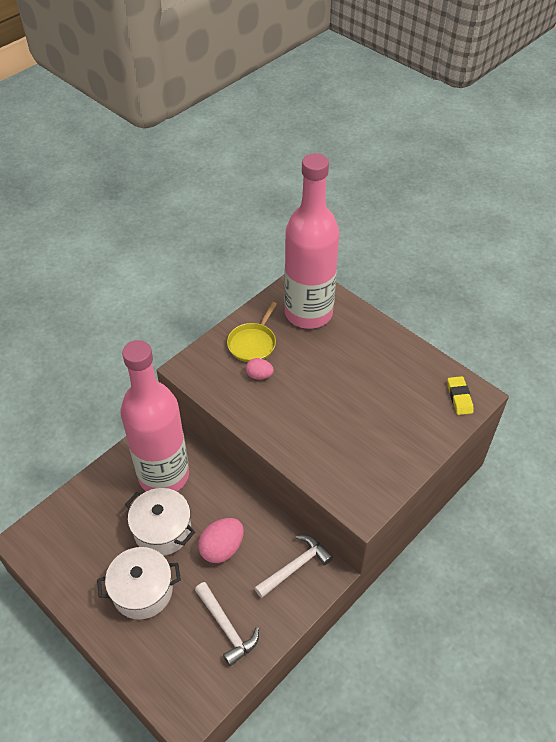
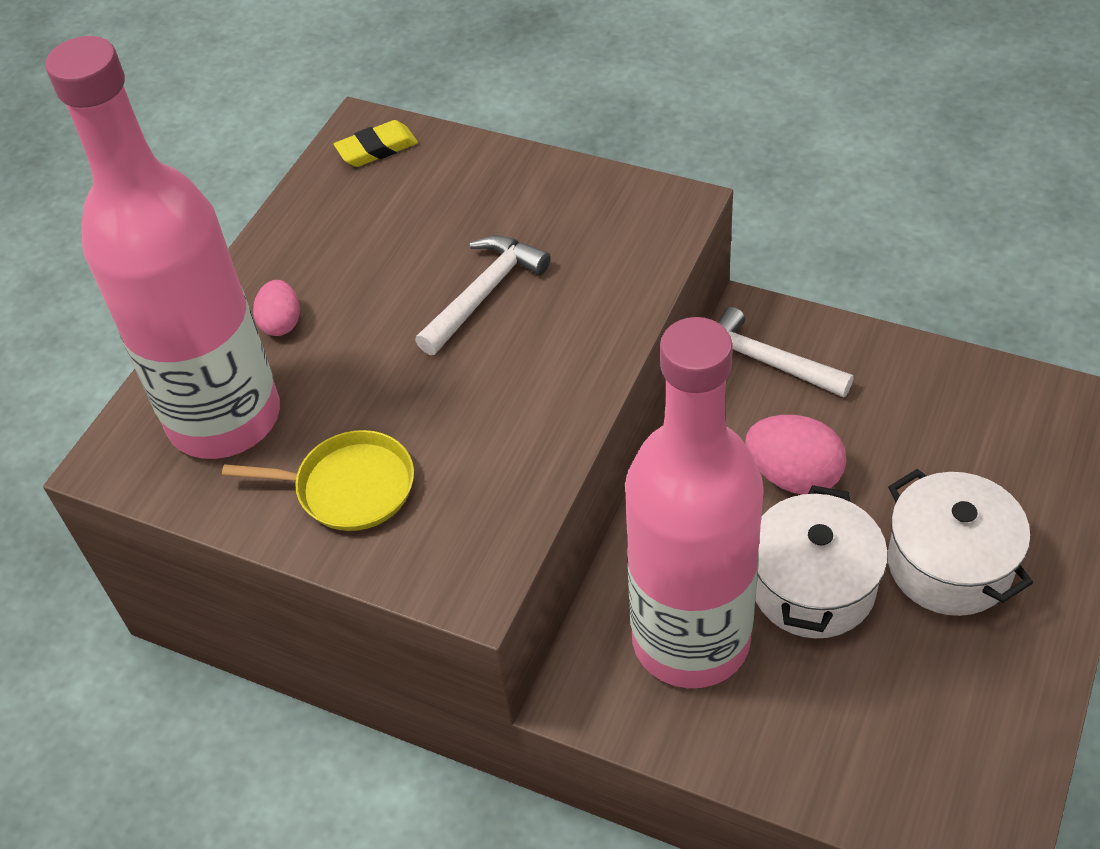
camera: 105 degrees left, 0 degrees up
(226, 627) = (929, 415): white hammer -> white hammer (484, 294)
(259, 375) = (438, 443): pink egg -> pink egg (281, 323)

